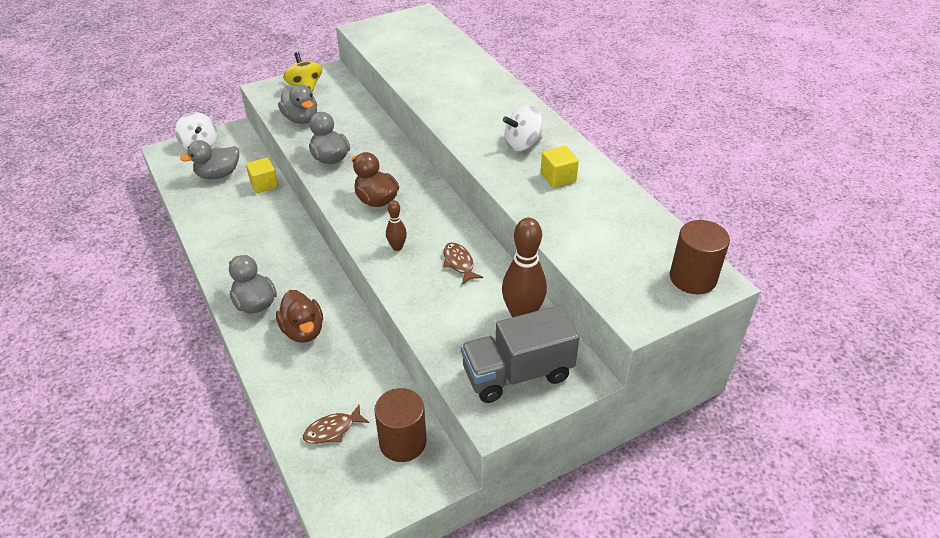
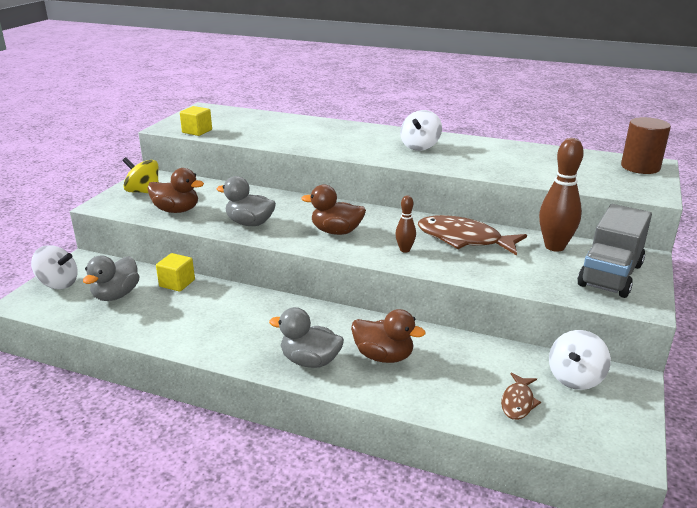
camera: 40 degrees left, 15 degrees down
(301, 119) = (176, 210): grey duck -> brown duck
(402, 442) = (575, 378): brown cylinder -> white spinning top
(459, 263) = (464, 239): brown fish -> brown fish, size x1.93
(558, 177) = (476, 153): yellow cube -> yellow cube (197, 131)

